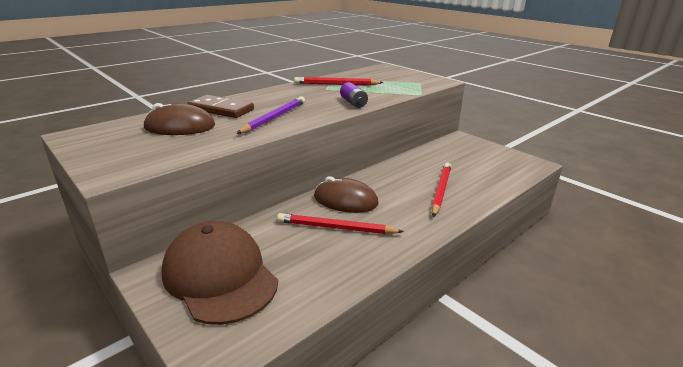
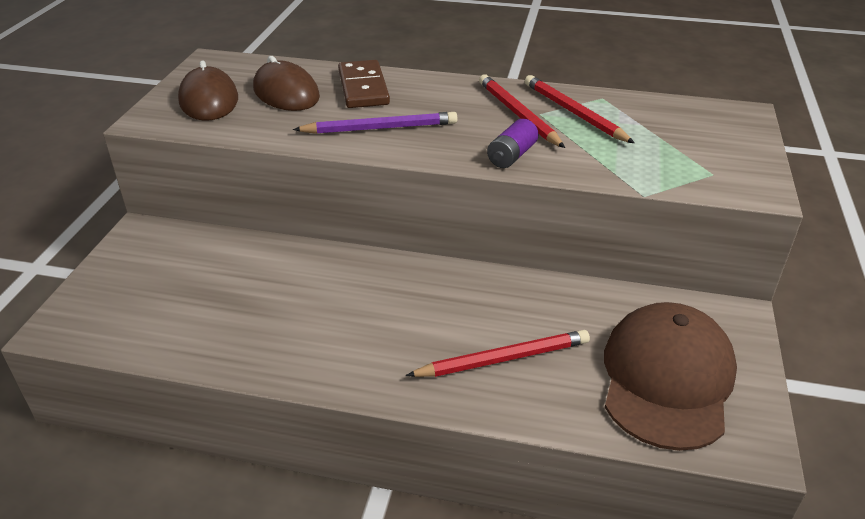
camera: 55 degrees right, 10 degrees up
(220, 276) = (163, 272): brown cap -> brown cap (666, 379)
(336, 228) = (310, 305): red pencil -> red pencil (518, 114)
(345, 200) = (381, 284): brown mouse -> brown mouse (209, 100)

